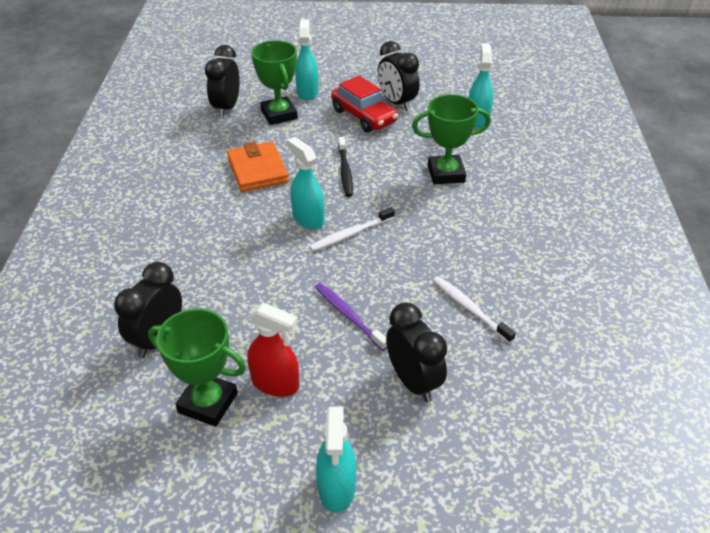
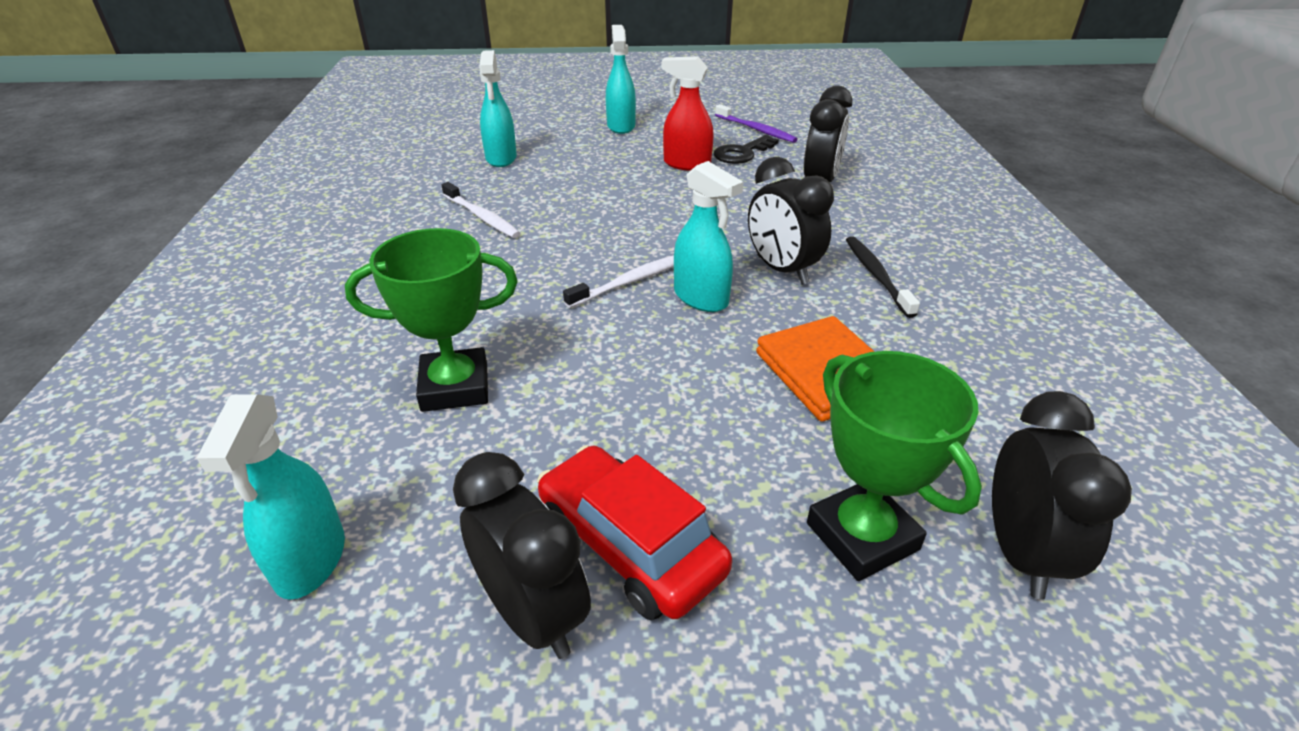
camera: 175 degrees right, 5 degrees down
(208, 403) = (742, 153): green trophy -> black key
(307, 92) = (823, 651): turquoise spray bottle -> turquoise spray bottle (501, 158)
(345, 171) = (655, 381): black toothbrush -> black toothbrush (876, 275)
(348, 315) = (624, 206): purple toothbrush -> purple toothbrush (756, 130)
(413, 382) = (556, 170): black clock -> black clock (781, 270)

